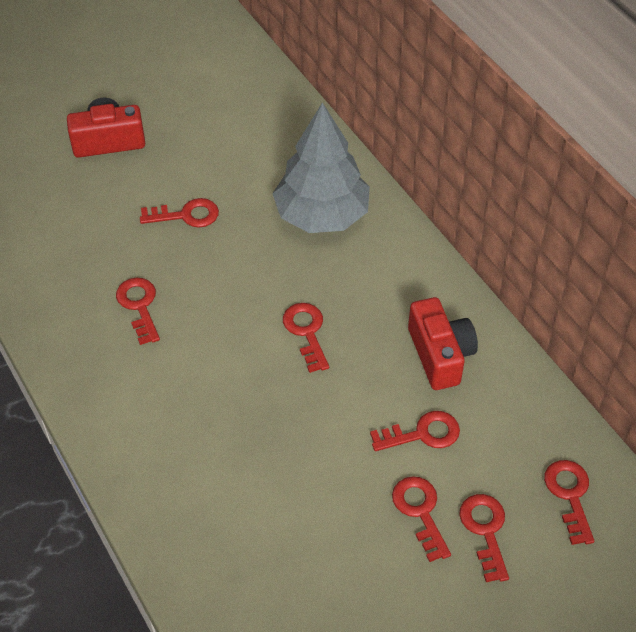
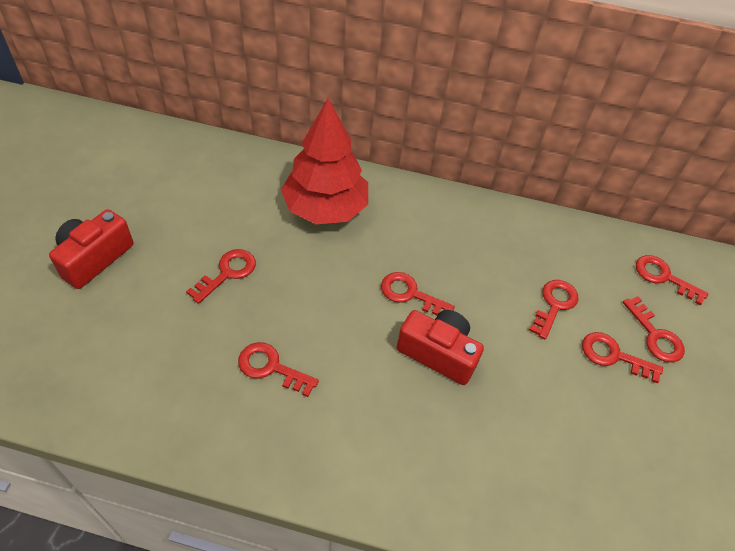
camera: 50 degrees left, 0 degrees up
(322, 215) = (325, 208): grey tree -> red tree
(440, 355) = (503, 247): red camera -> red camera (438, 353)
(485, 530) = (655, 336): red key -> red key turned 150 degrees counterclockwise

